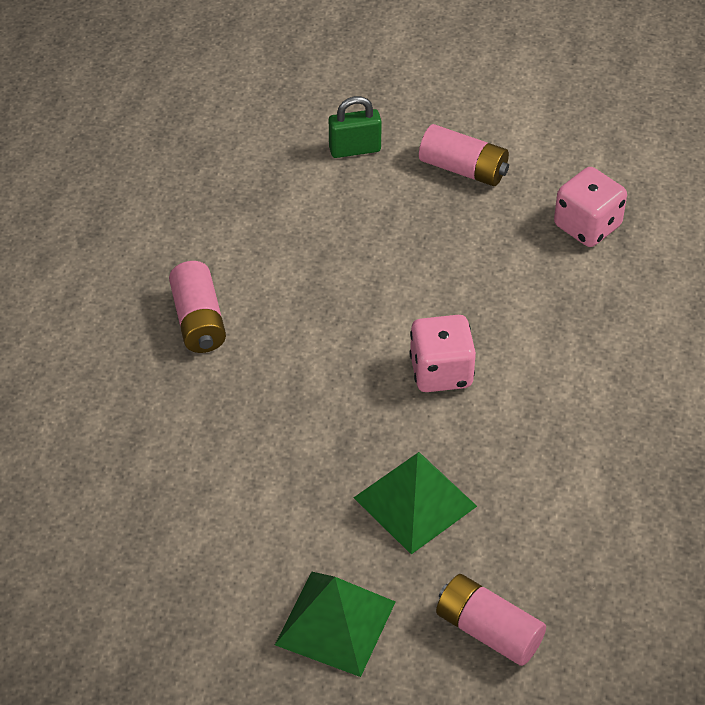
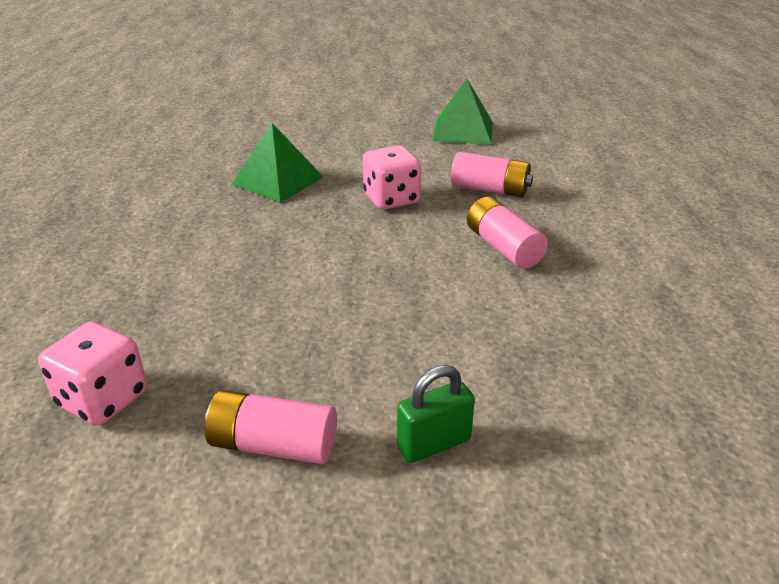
camera: 165 degrees right, 15 degrees down
(335, 623) = (316, 134): green pyramid -> green pyramid (463, 131)
(441, 372) = (270, 247): pink dice -> pink dice (391, 199)
(488, 630) = (220, 142): pink battery -> pink battery (489, 189)

